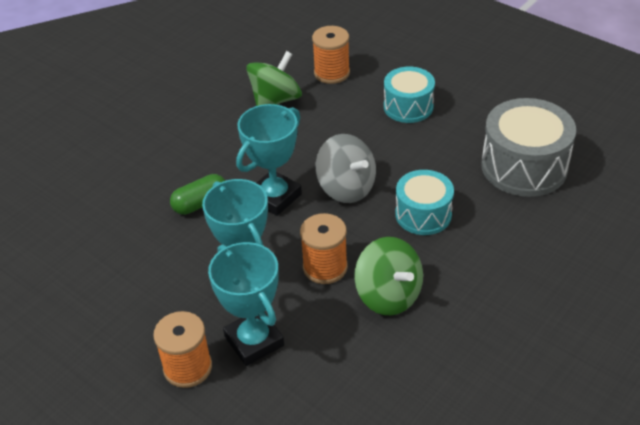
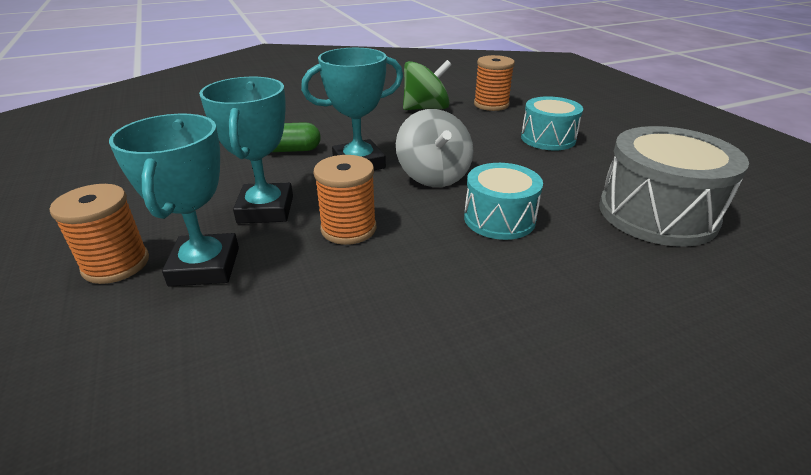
camera: 25 degrees right, 10 degrees down
(388, 295) = (393, 278): green spinning top -> none

